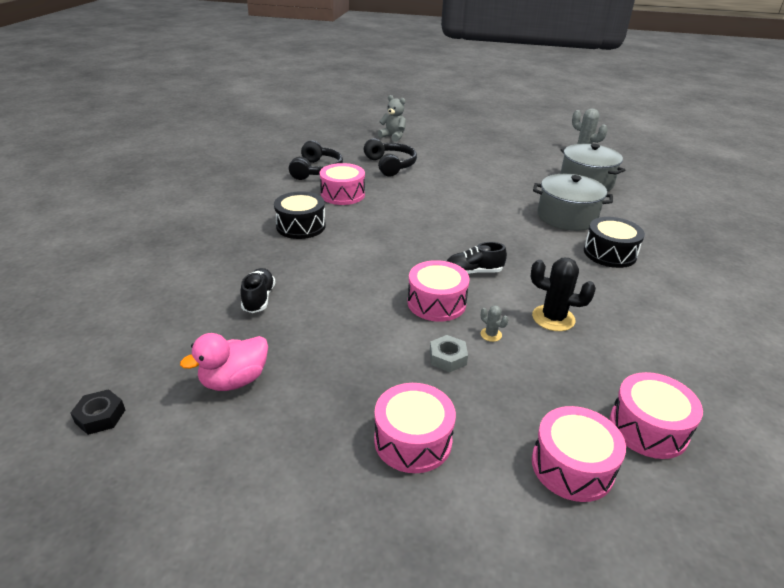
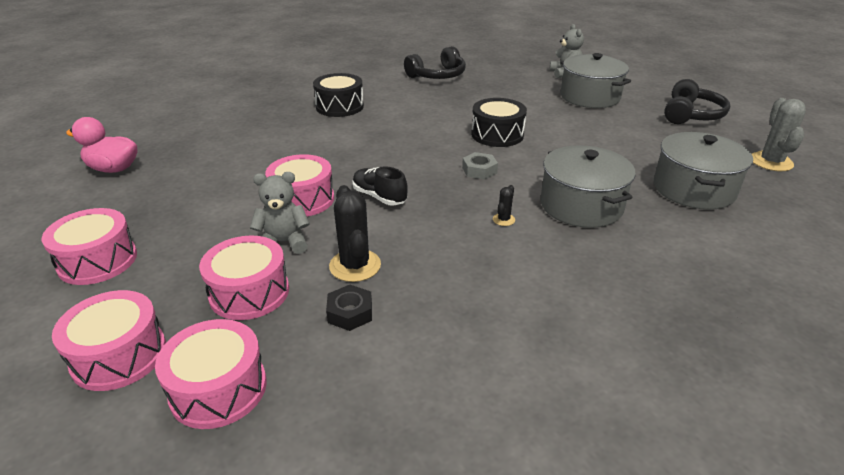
camera: 50 degrees right, 0 degrees up
(100, 416) = (44, 149): black nut -> black nut (350, 313)
(259, 299) = (219, 135): black shoe -> none
(342, 194) = (417, 99): pink drum -> pink drum (249, 292)
(390, 165) = (506, 93): black headphones -> black headphones (691, 115)
(439, 148) = (590, 97): none -> grey pot
(447, 358) = (224, 235): grey nut -> grey nut (479, 170)
(491, 335) = (284, 242): grey cactus -> grey teddy bear
(555, 245) = (503, 220): none -> black cactus
(609, 253) = (545, 258): black drum -> black drum (497, 135)

